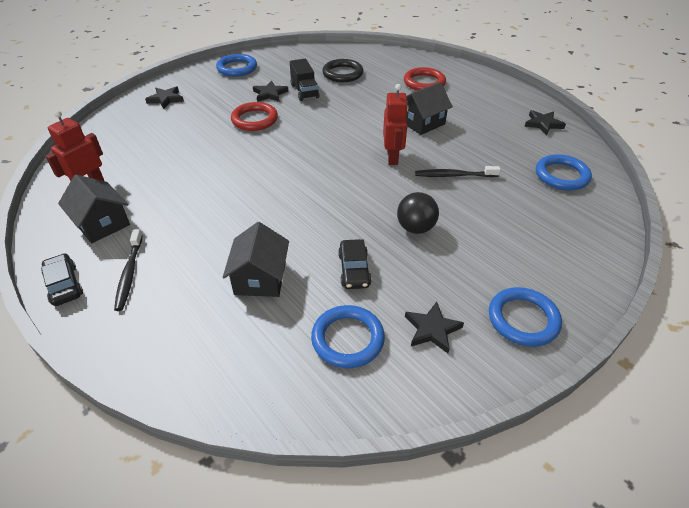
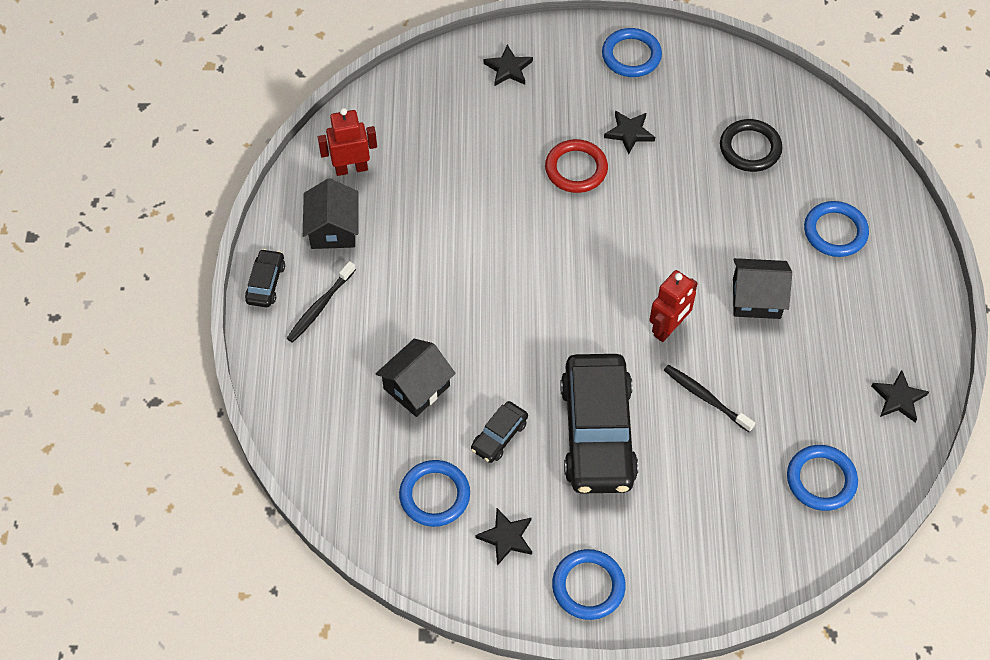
camera: 40 degrees right, 15 degrees up
(304, 91) = (673, 153): black truck -> none
(415, 228) = (597, 432): black ball -> black car
(424, 83) = (835, 231): red ring -> blue ring

